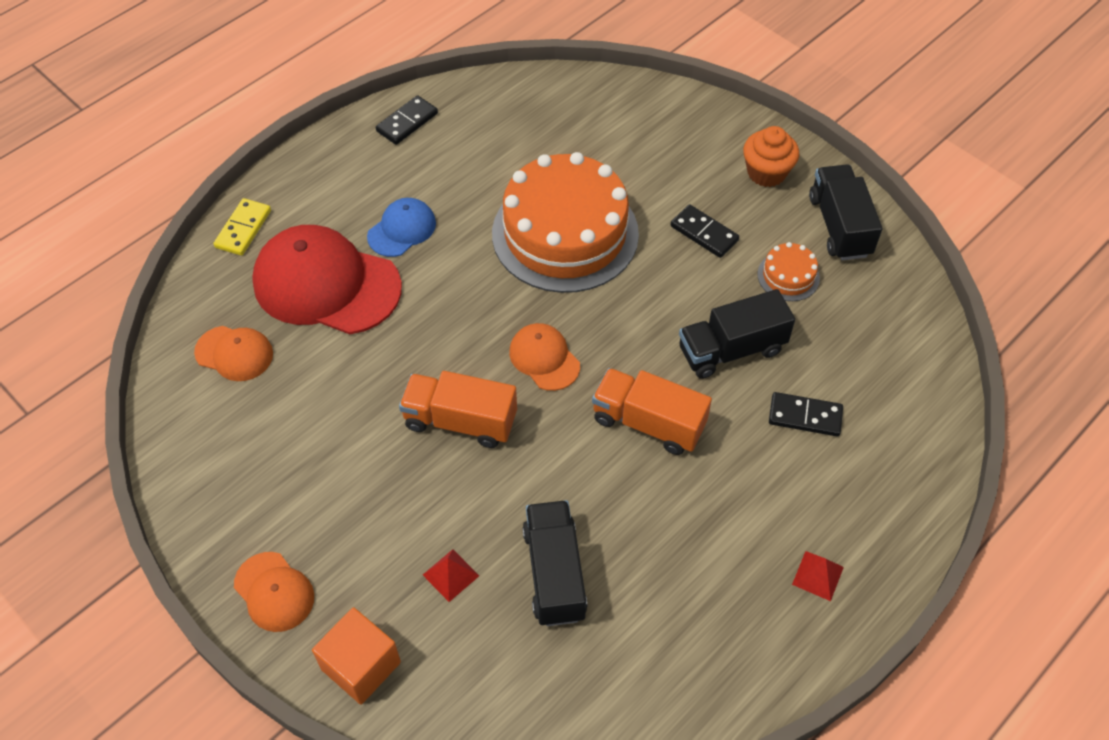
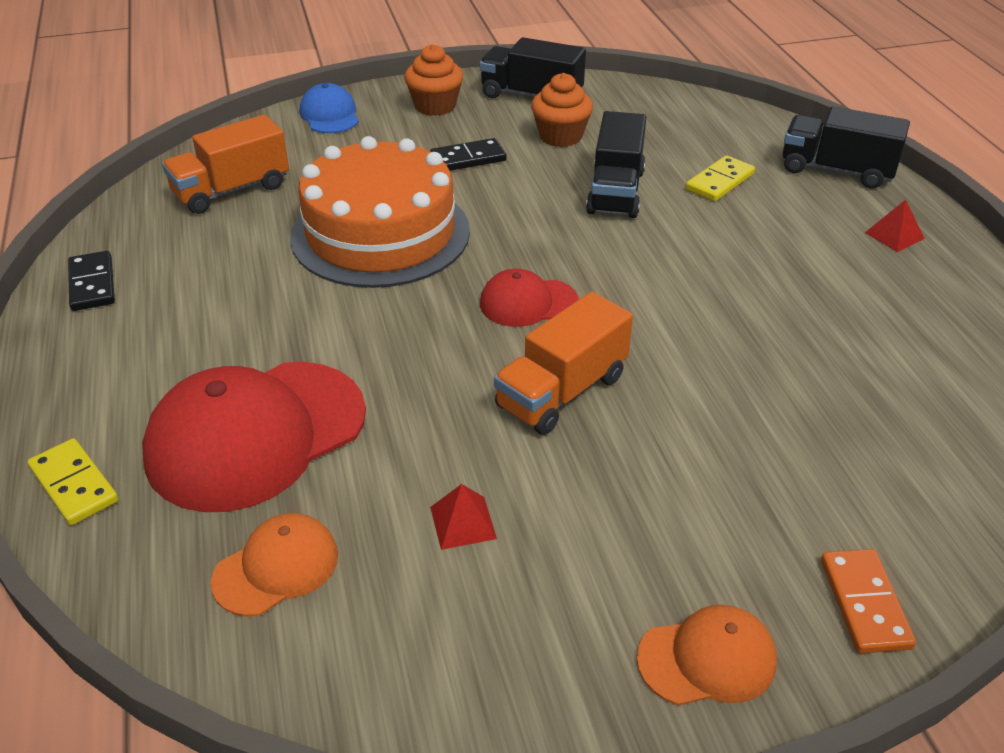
camera: 60 degrees left, 15 degrees down
(361, 665) = (864, 603): orange cube -> orange domino
(402, 229) = (244, 342): blue cap -> blue cap (330, 115)
(450, 575) = (770, 474): red pyramid -> red pyramid (463, 522)
(544, 358) = (528, 302): orange cap -> red cap
(554, 573) = (810, 392): black truck -> black truck (836, 170)
(648, 423) = (663, 266): orange truck -> orange truck (232, 190)
(788, 276) = (560, 136): orange cake -> orange cupcake
(805, 416) = (720, 182): black domino -> yellow domino

